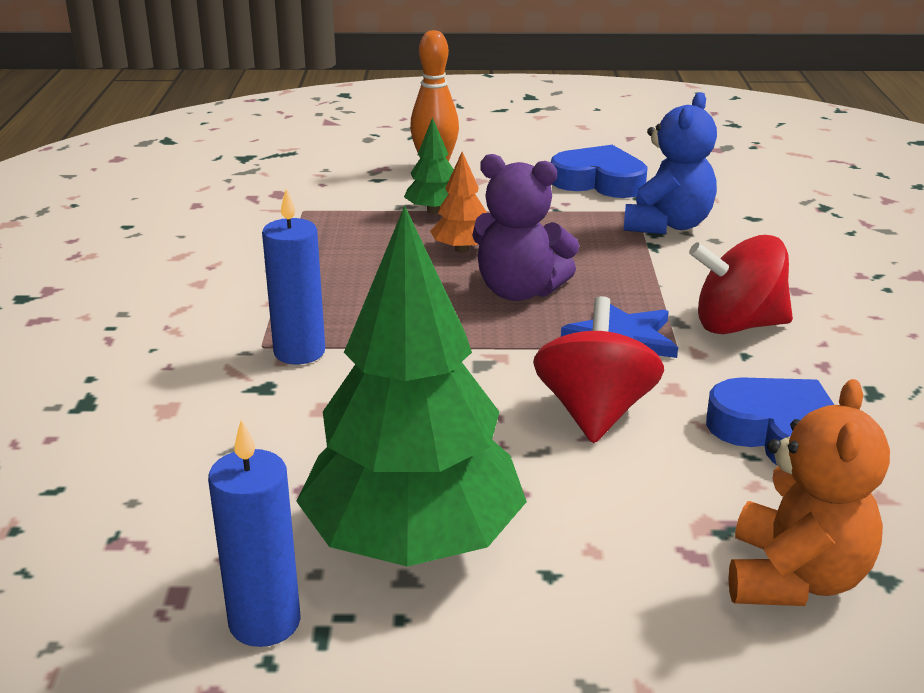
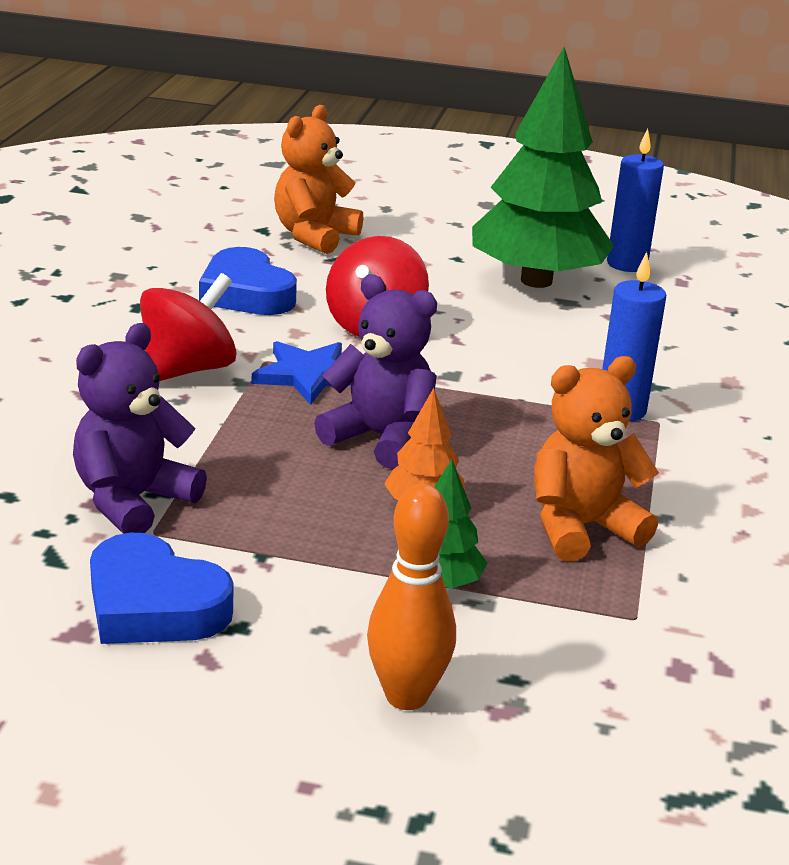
camera: 170 degrees left, 0 degrees up
(339, 252) = (581, 527): none -> orange teddy bear
(668, 225) = (133, 501): blue teddy bear -> purple teddy bear
(737, 325) = (188, 369): red spinning top -> red spinning top turned 60 degrees counterclockwise

